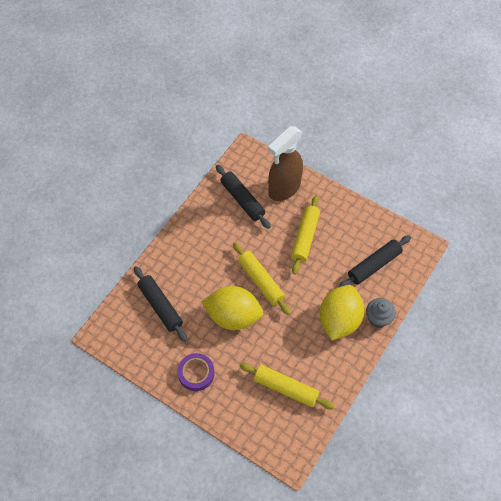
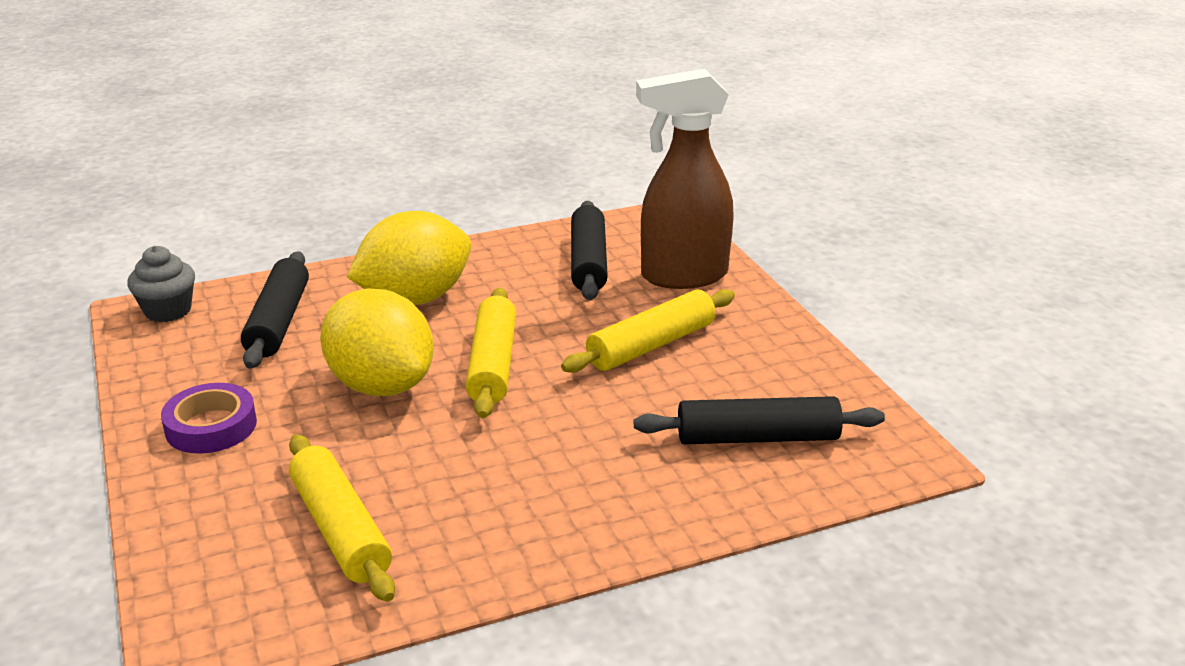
camera: 35 degrees right, 30 degrees down
(339, 320) = (583, 483): yellow lemon -> yellow lemon (415, 299)
(378, 318) = (676, 519): grey cupcake -> grey cupcake (168, 310)

